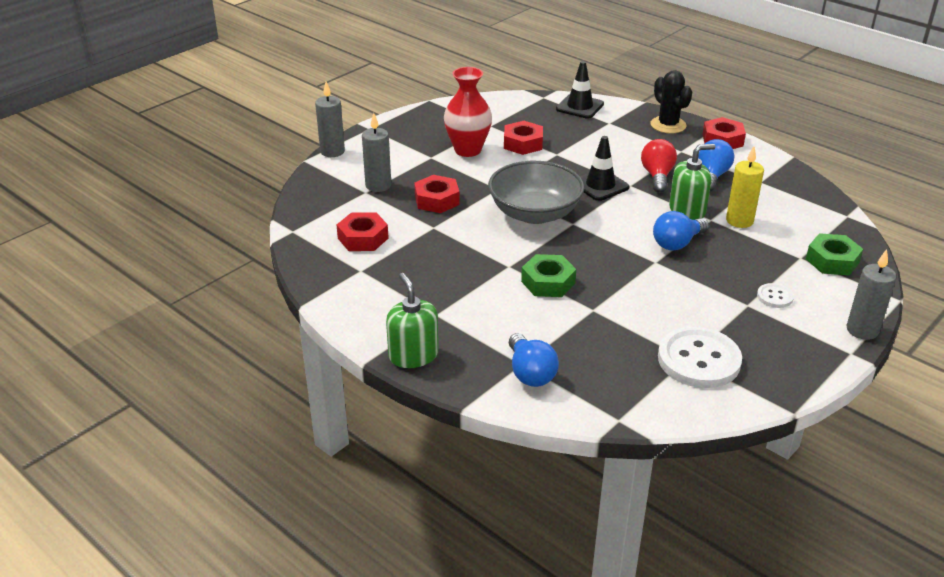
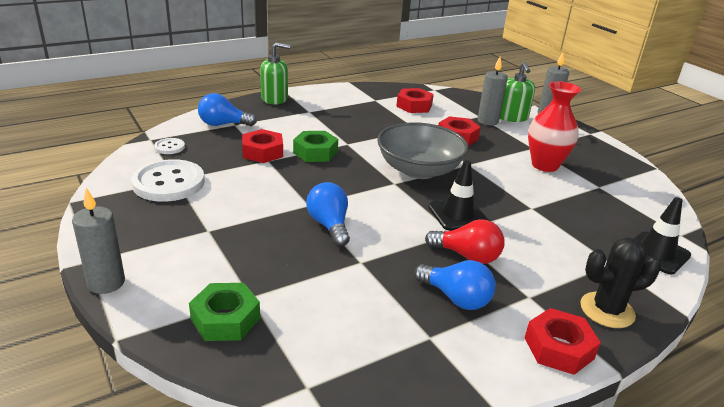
camera: 105 degrees right, 5 degrees down
(523, 143) = (557, 194): red nut -> red nut (262, 152)
(687, 210) = (386, 252): green soap dispenser -> green soap dispenser (512, 117)
(739, 221) = (347, 281): yellow candle -> none
(774, 297) = (204, 250): white button -> white button (169, 147)

